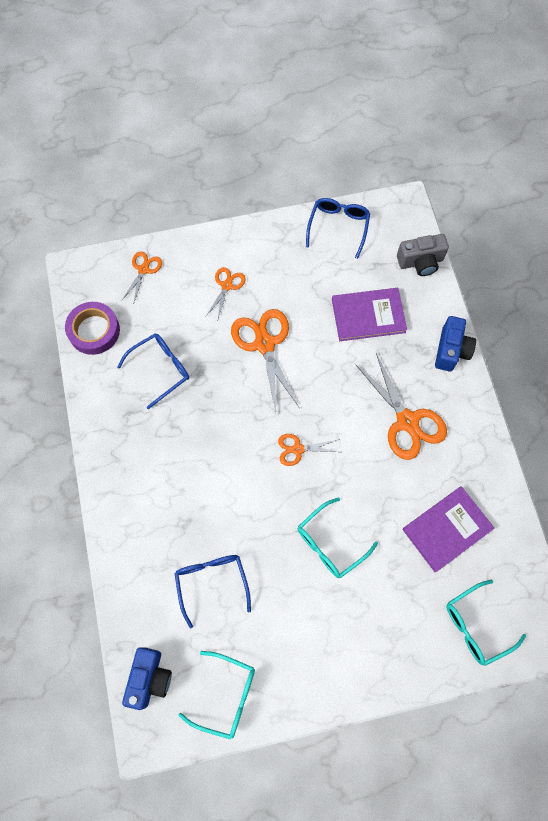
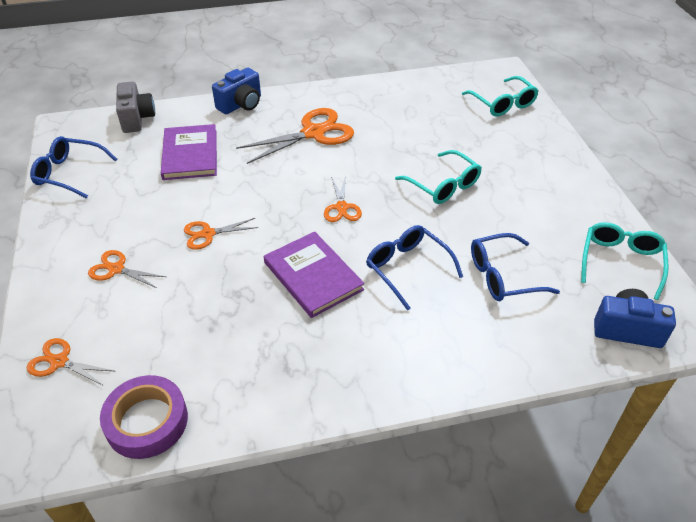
camera: 90 degrees left, 25 degrees down
(160, 369) = (225, 335): blue glasses -> blue glasses (407, 268)
(264, 344) = (208, 234): orange scissors -> orange scissors, size x0.54
(447, 529) = (419, 115): purple book -> purple book (313, 276)
(451, 350) = (241, 104): blue camera -> blue camera turned 120 degrees clockwise

